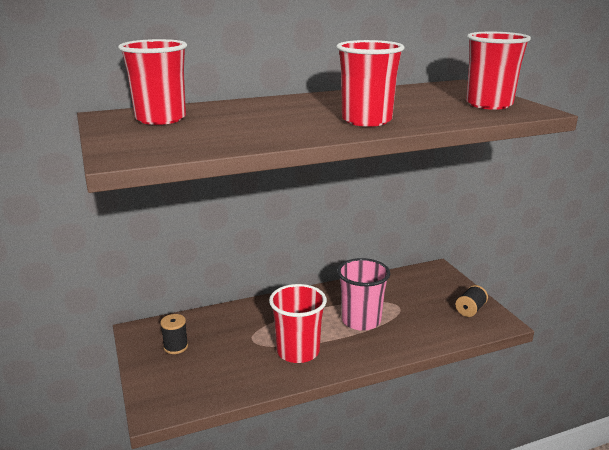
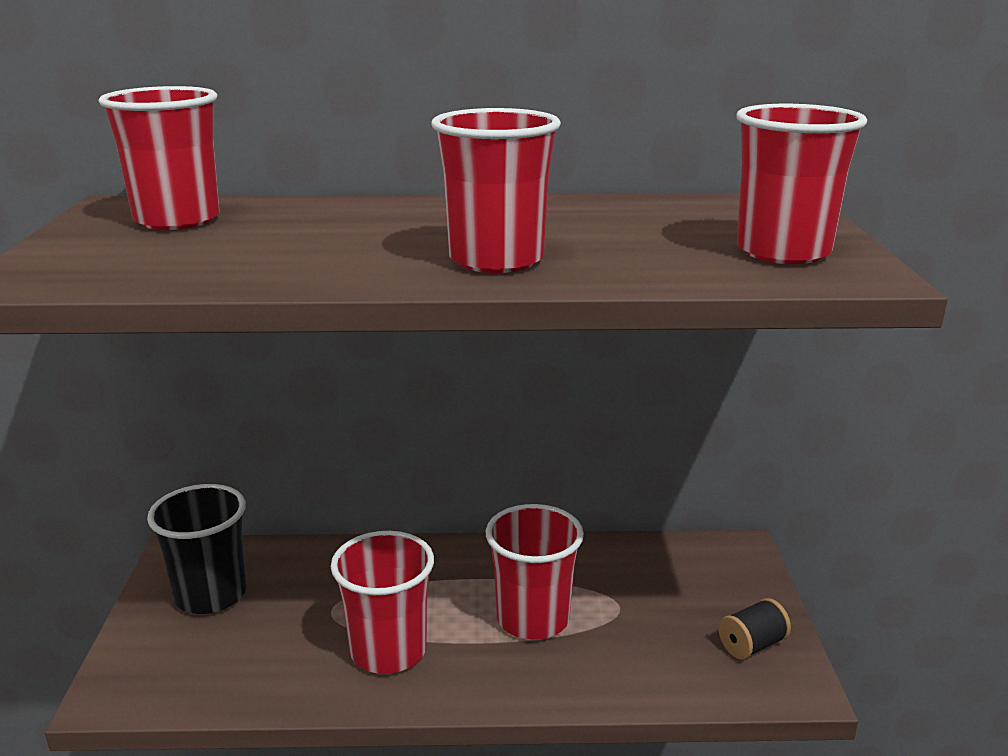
camera: 20 degrees right, 0 degrees up
(176, 347) = (210, 595): black spool -> black cup
(361, 320) = (533, 619): pink cup -> red cup

